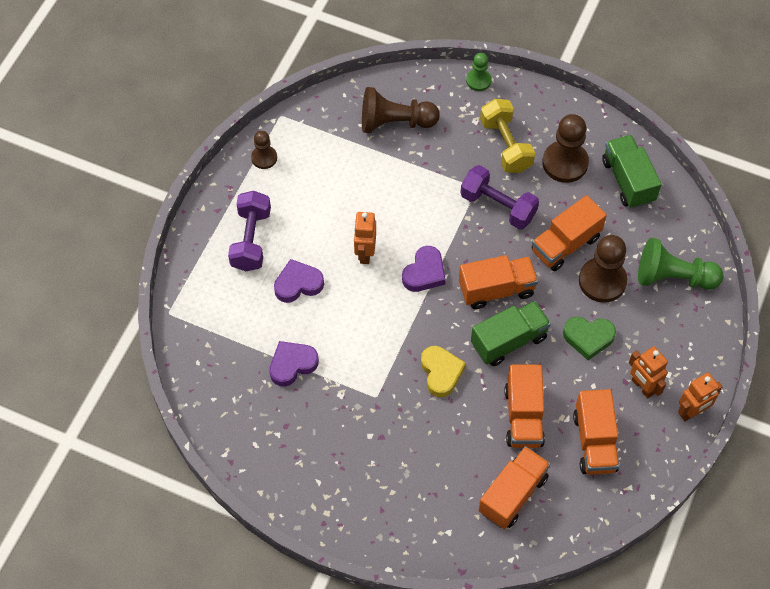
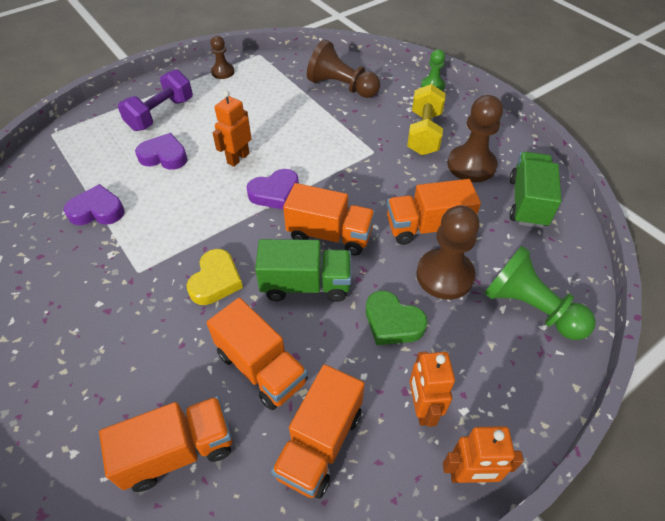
camera: 30 degrees right, 10 degrees down
(498, 206) = (383, 172): purple dumbbell -> none
(523, 416) = (261, 367): orange truck -> orange truck turned 75 degrees counterclockwise

